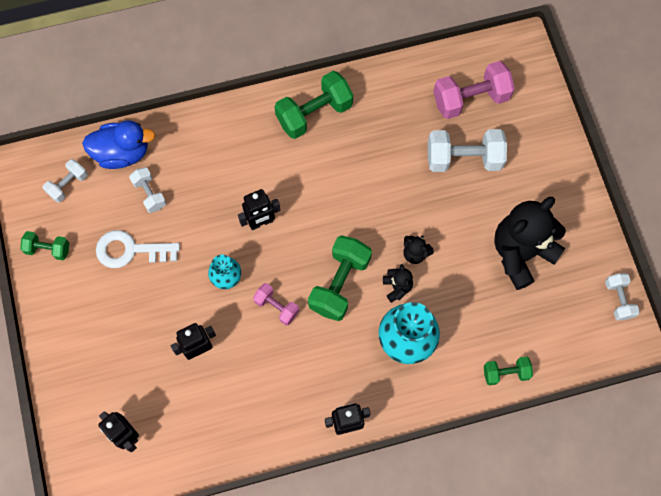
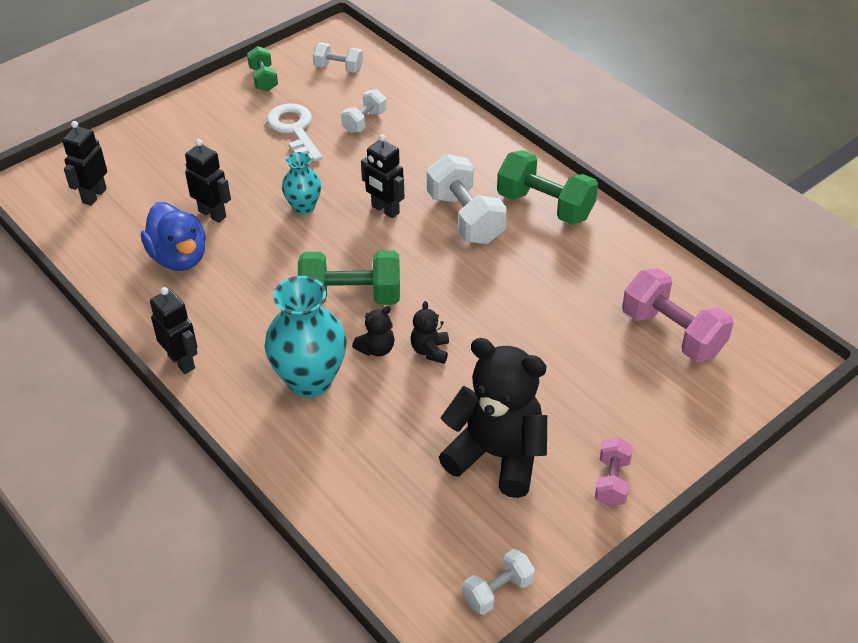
camera: 65 degrees right, 25 degrees down
(122, 153) = (396, 89): blue duck -> blue duck (179, 257)
(276, 307) = (293, 255): pink dumbbell -> pink dumbbell (612, 481)
(463, 158) = (587, 354): white dumbbell -> white dumbbell (465, 218)
(505, 373) = (321, 495): green dumbbell -> none

